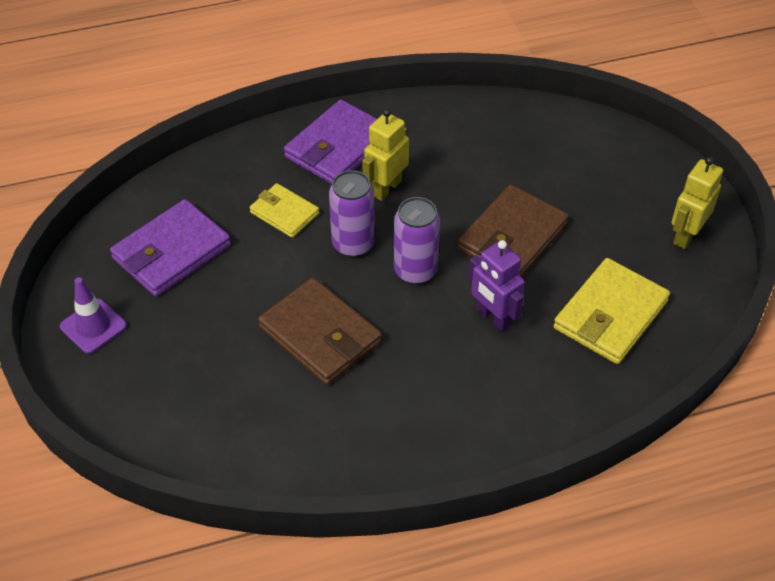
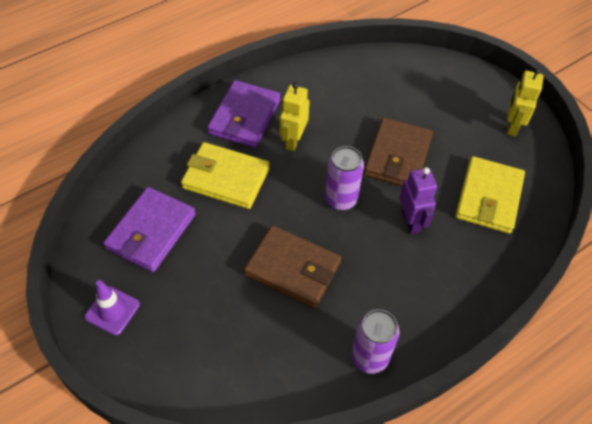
camera: 20 degrees left, 5 degrees up
(284, 213) = (226, 178): yellow wallet -> yellow wallet, size x1.66
(353, 244) = (287, 190): purple can -> purple can (370, 357)
(493, 318) = (411, 221): purple robot -> purple robot turned 135 degrees counterclockwise

